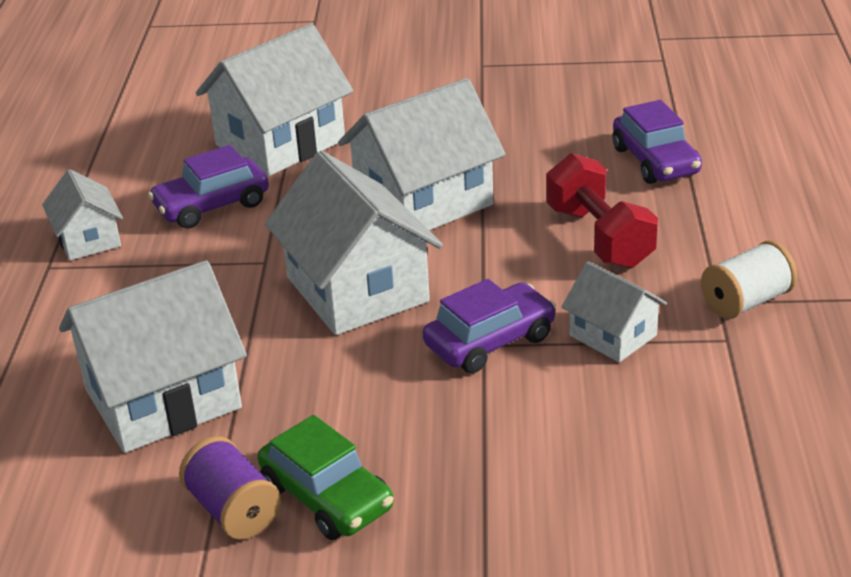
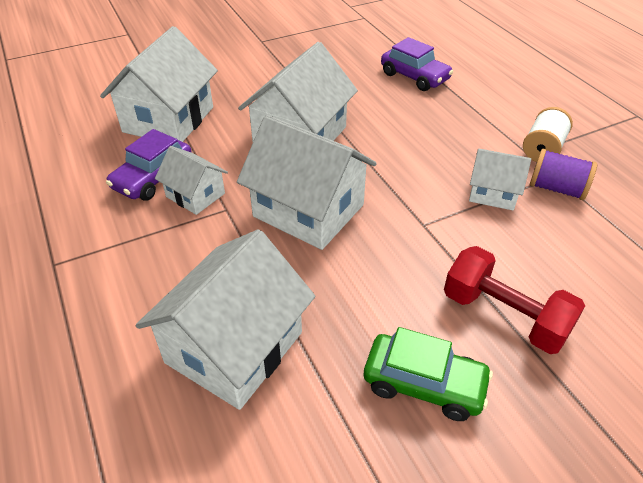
camera: 30 degrees left, 10 degrees up
(88, 239) = (72, 231): white house -> white house (195, 195)
(233, 510) = (366, 426): purple spool -> purple spool (556, 189)
(490, 341) = (425, 221): purple car -> none
(599, 237) = (427, 131): red dumbbell -> red dumbbell (504, 316)

